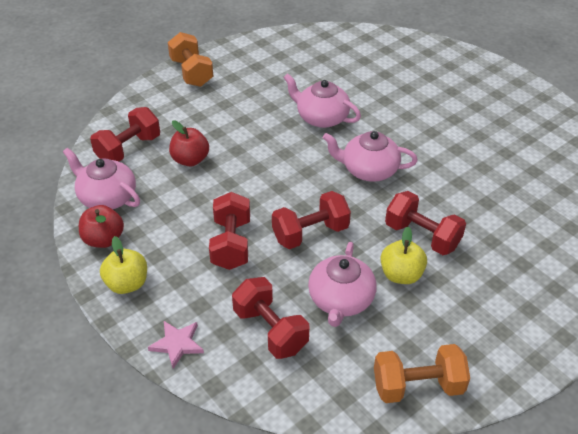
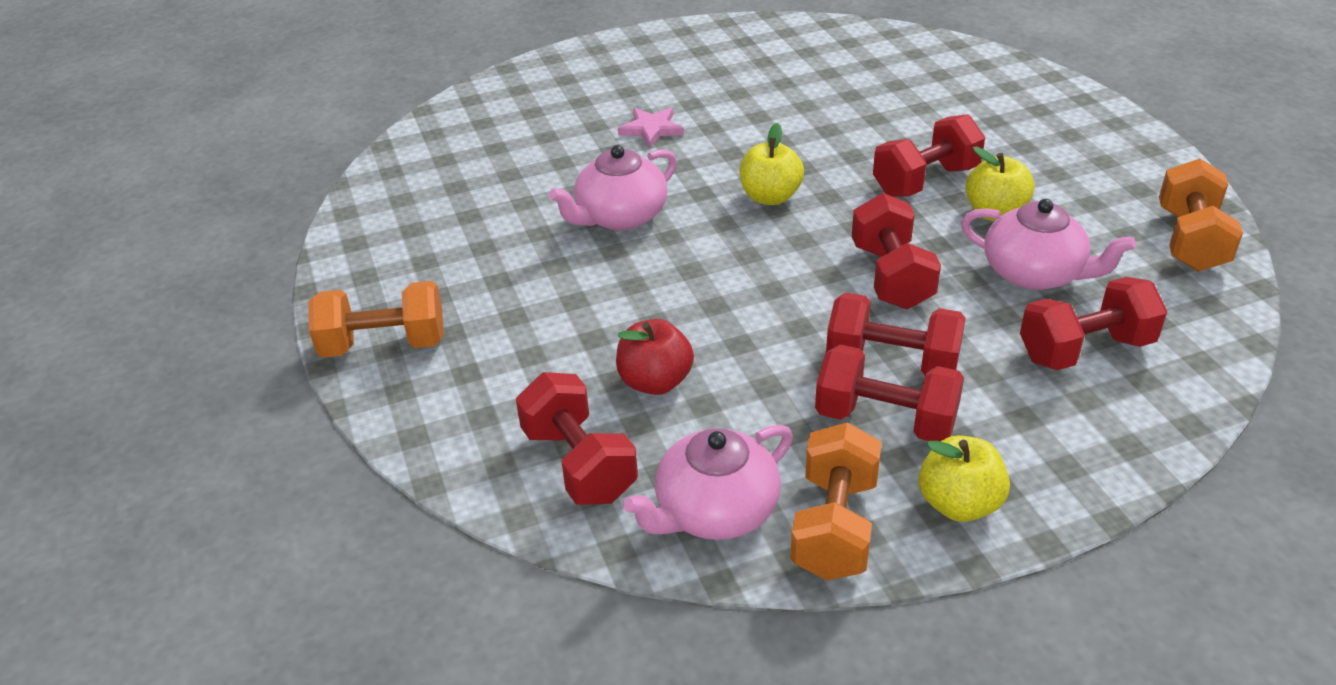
camera: 70 degrees left, 5 degrees down
(104, 239) = (834, 527): red apple -> orange dumbbell
(177, 344) = (1106, 455): pink star -> pink star (651, 129)
(183, 247) = (885, 420): none -> red dumbbell
(368, 170) = (770, 197): pink teapot -> yellow apple

